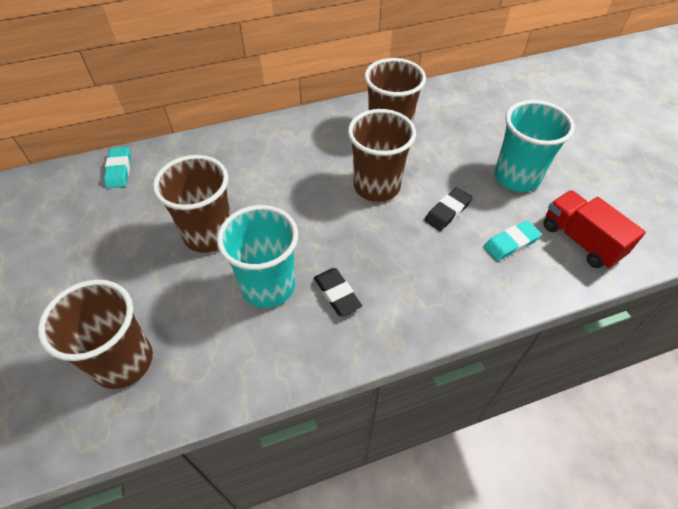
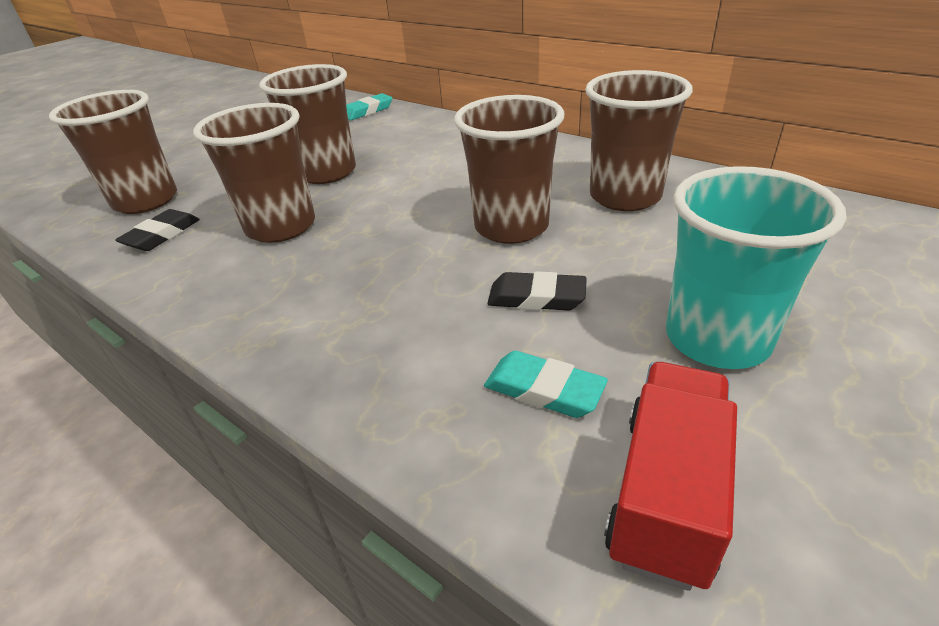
camera: 60 degrees right, 15 degrees down
(268, 286) = (281, 227): turquoise cup -> brown cup
(337, 294) = (300, 271): black eraser -> black eraser (162, 235)

